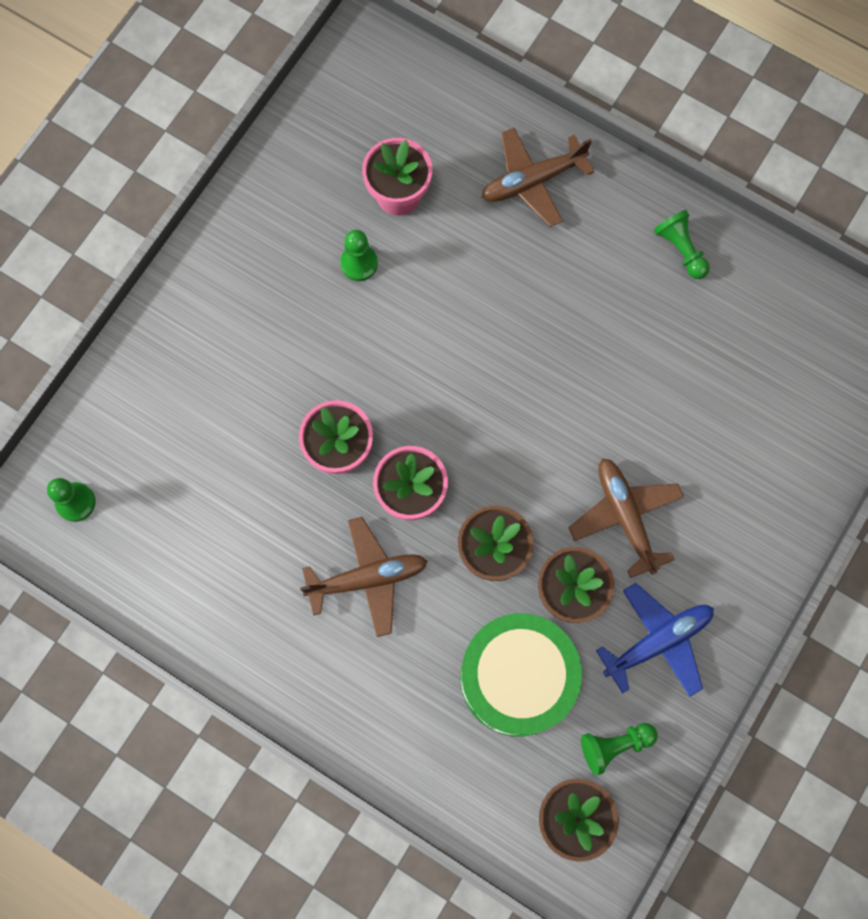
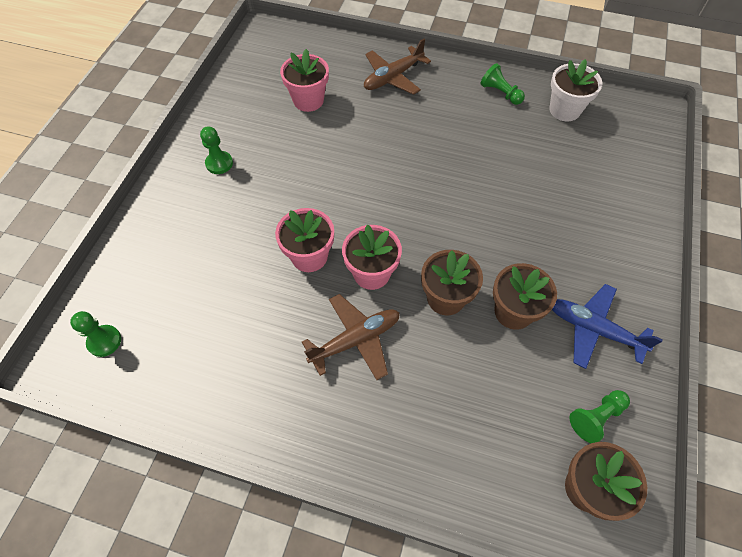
camera: 15 degrees left, 15 degrees down
(359, 263) = (292, 142): green pawn -> green pawn (219, 163)
(517, 678) = (498, 385): green drum -> none
(625, 516) = (532, 251): brown plane -> none
(658, 641) = (593, 329): blue plane -> blue plane turned 105 degrees counterclockwise
(763, 303) = (564, 110): none -> white flower pot

